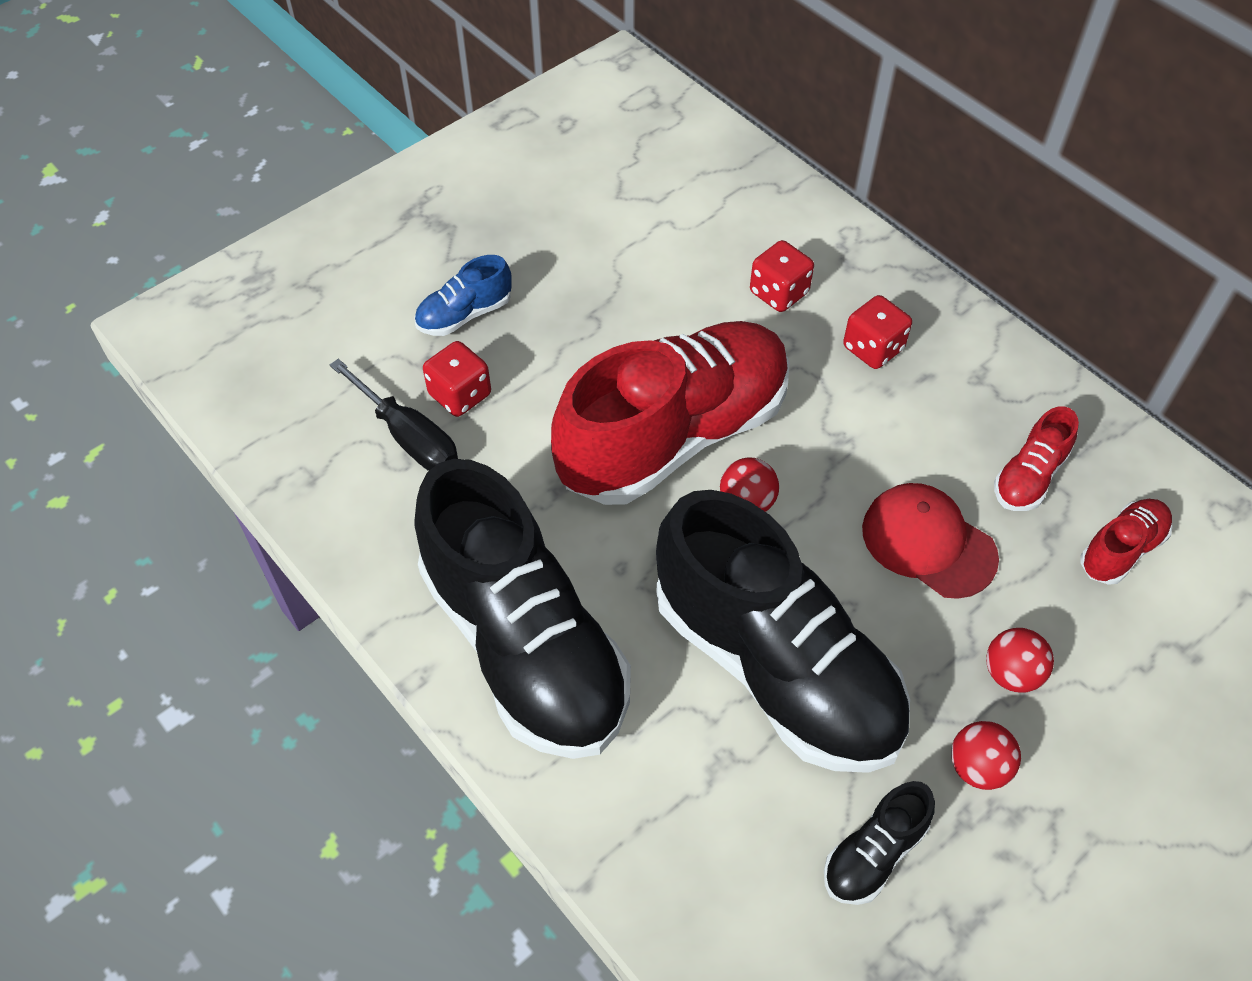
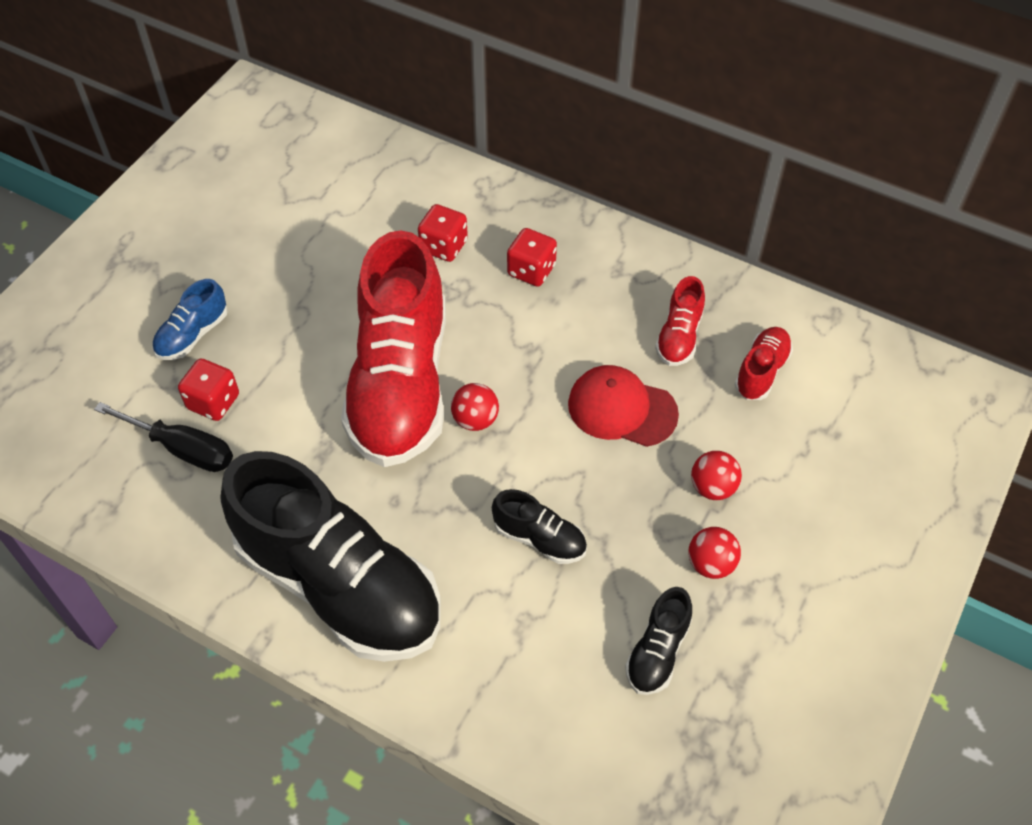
camera: 20 degrees left, 0 degrees up
(674, 435) = (400, 384): red shoe -> red shoe turned 150 degrees clockwise
(775, 667) = (540, 538): black shoe -> black shoe, size x0.42

